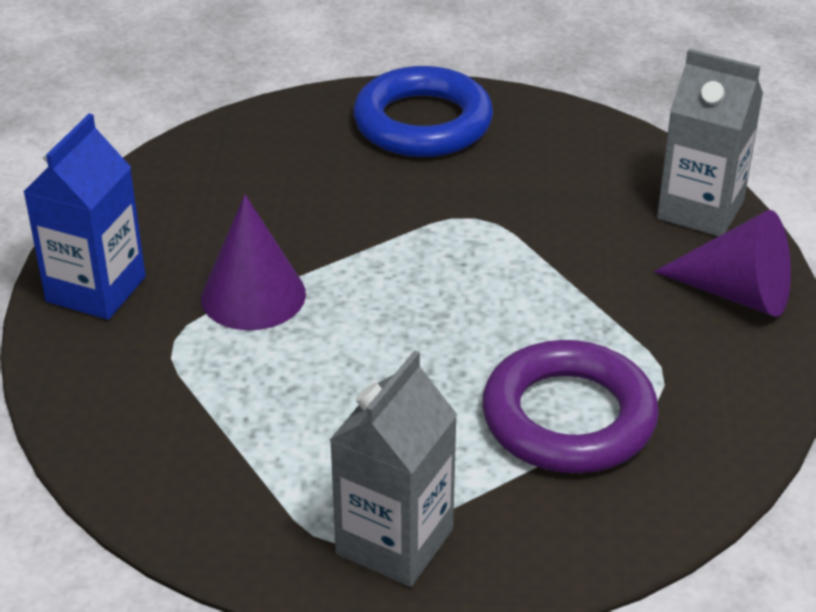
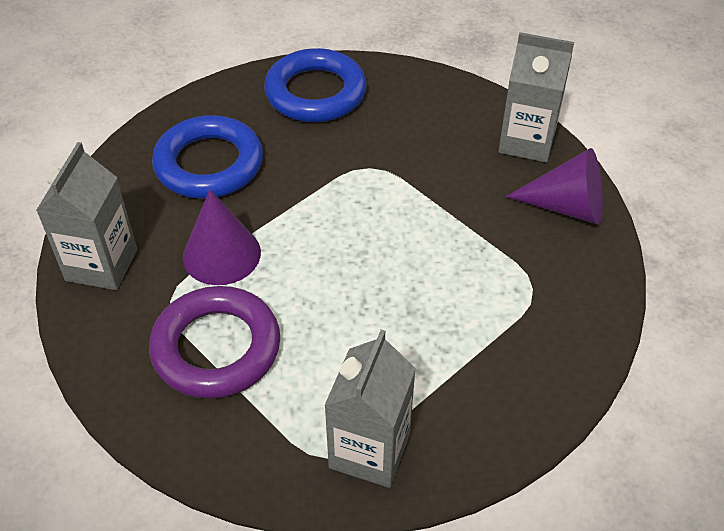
camera: 10 degrees left, 10 degrees up
(96, 289) = (101, 265): blue carton -> grey carton
(261, 191) = (209, 164): none -> blue ring
(568, 418) = (472, 326): purple ring -> purple ring (216, 348)

